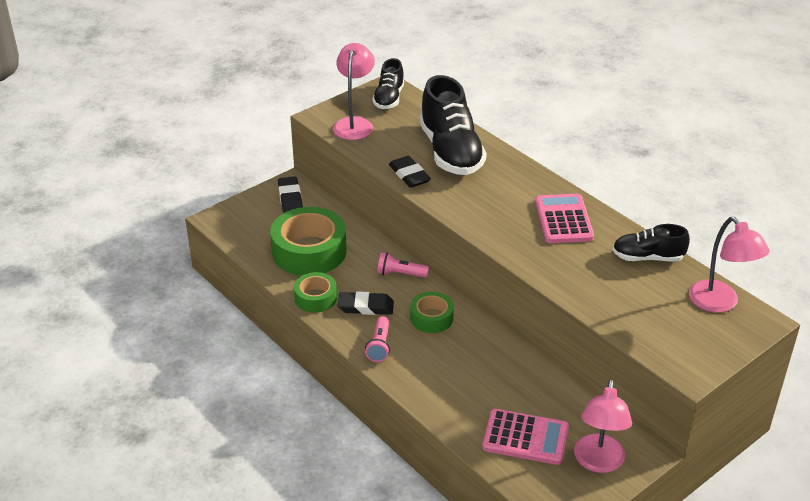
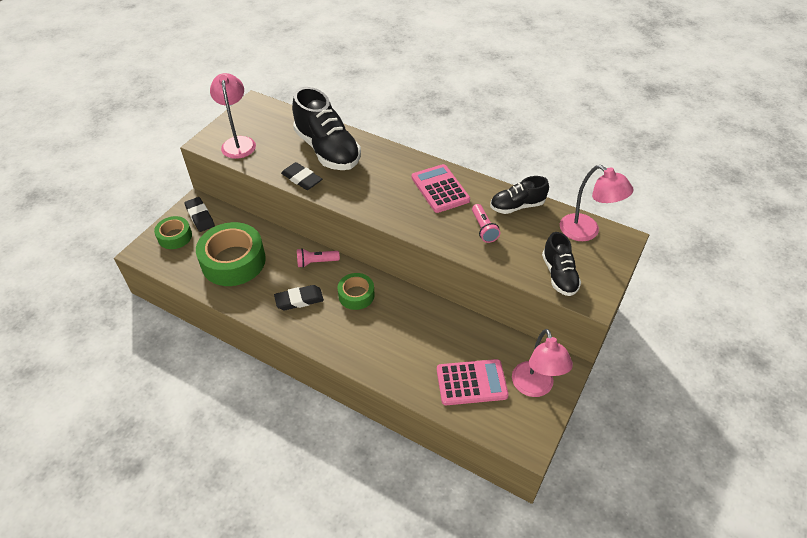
camera: 20 degrees left, 10 degrees up
(315, 298) = (254, 303): green tape -> green tape (175, 236)
(379, 346) = (324, 333): pink flashlight -> pink flashlight (483, 229)
(389, 98) = (258, 114): black shoe -> black shoe (559, 275)

